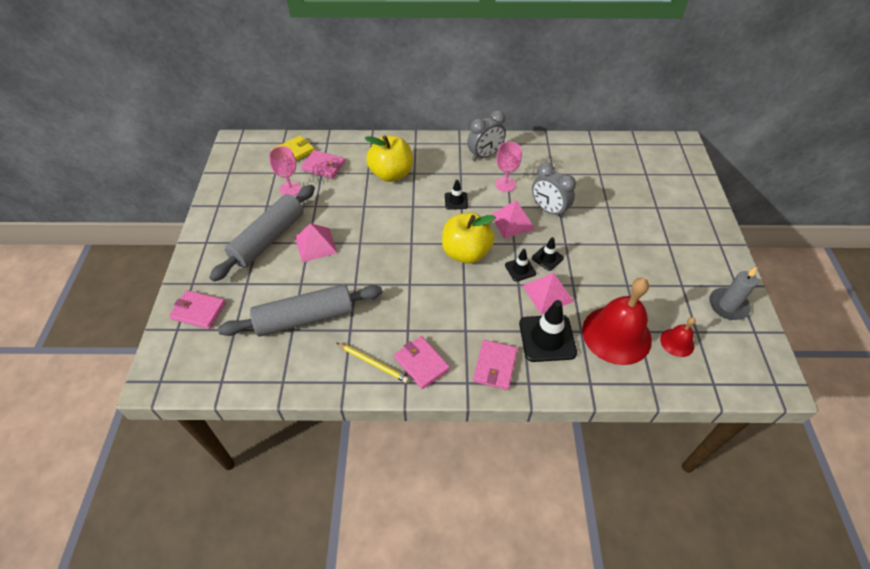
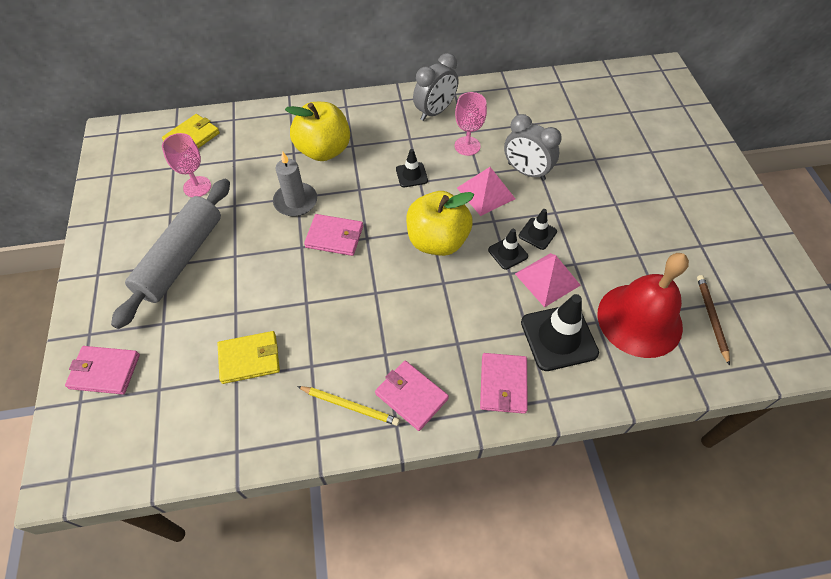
camera: 10 degrees left, 5 degrees up
(305, 318) = (249, 359): grey rolling pin -> yellow wallet
(316, 244) = (245, 257): pink pyramid -> none
(323, 166) = (235, 151): pink wallet -> pink wallet (334, 237)
(677, 342) = (711, 318): red bell -> brown pencil
(728, 305) = (758, 263): grey candle -> grey candle (295, 201)

